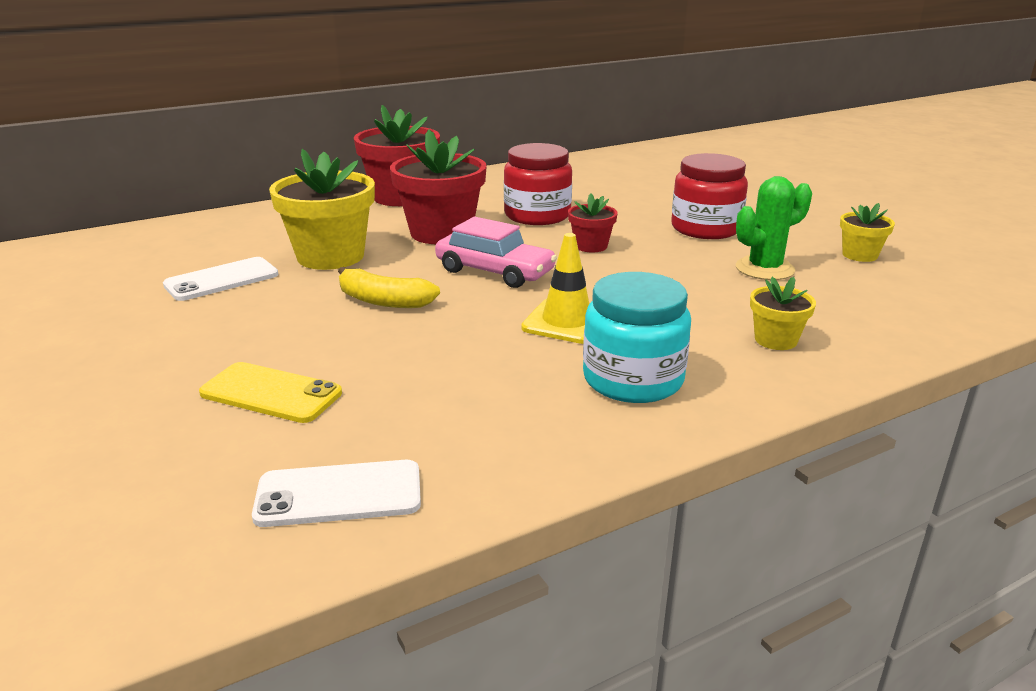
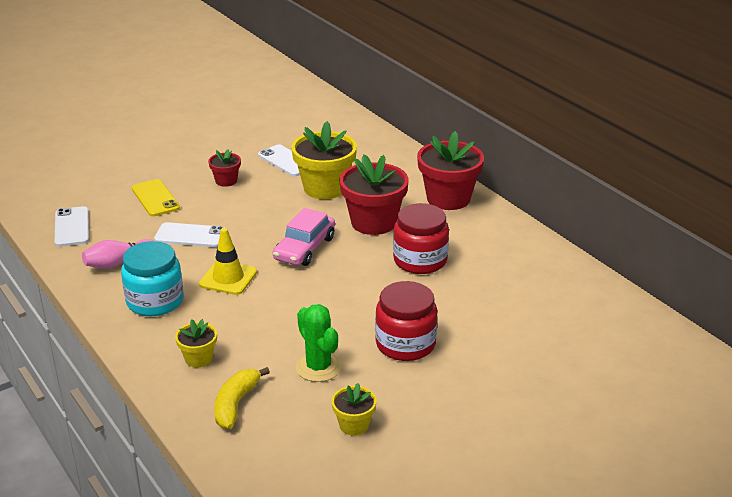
camera: 85 degrees right, 5 degrees up
(271, 393) = (155, 198): yellow phone -> yellow phone turned 45 degrees counterclockwise
(383, 301) = (258, 214): yellow banana -> yellow banana (236, 404)
(430, 354) = (190, 236): none -> white phone
(505, 423) = (118, 263): none -> pink bowling pin
(591, 246) = (356, 286): red flower pot -> red flower pot (226, 181)

